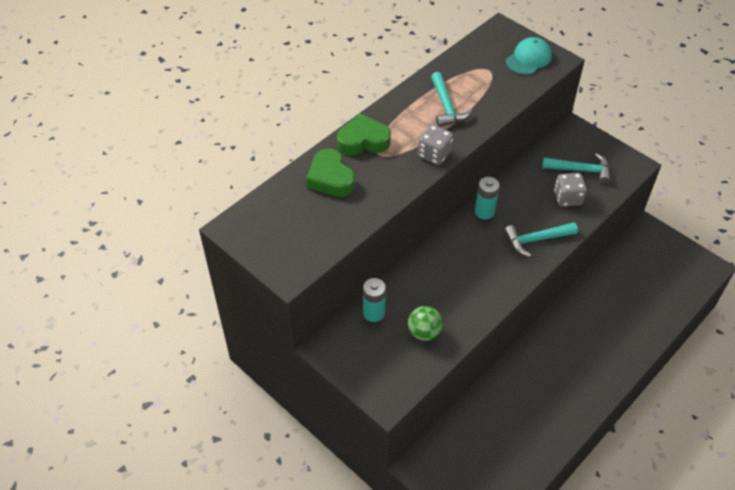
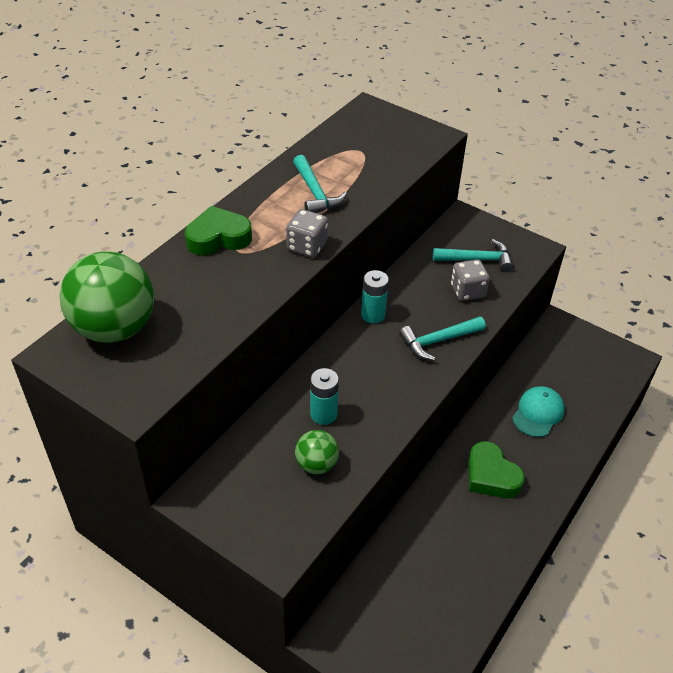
camera: 10 degrees left, 5 degrees down
(277, 211) = (114, 328): none -> green ball
(330, 178) = (181, 284): green heart -> green heart (491, 476)
(374, 313) = (251, 447): turquoise battery -> turquoise battery (323, 414)
(528, 59) = (404, 136): turquoise cap -> turquoise cap (538, 413)

